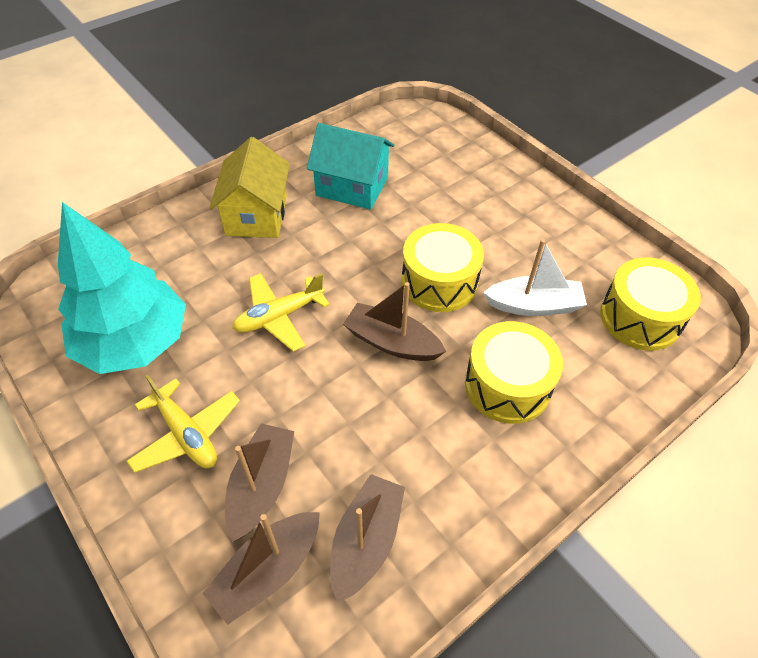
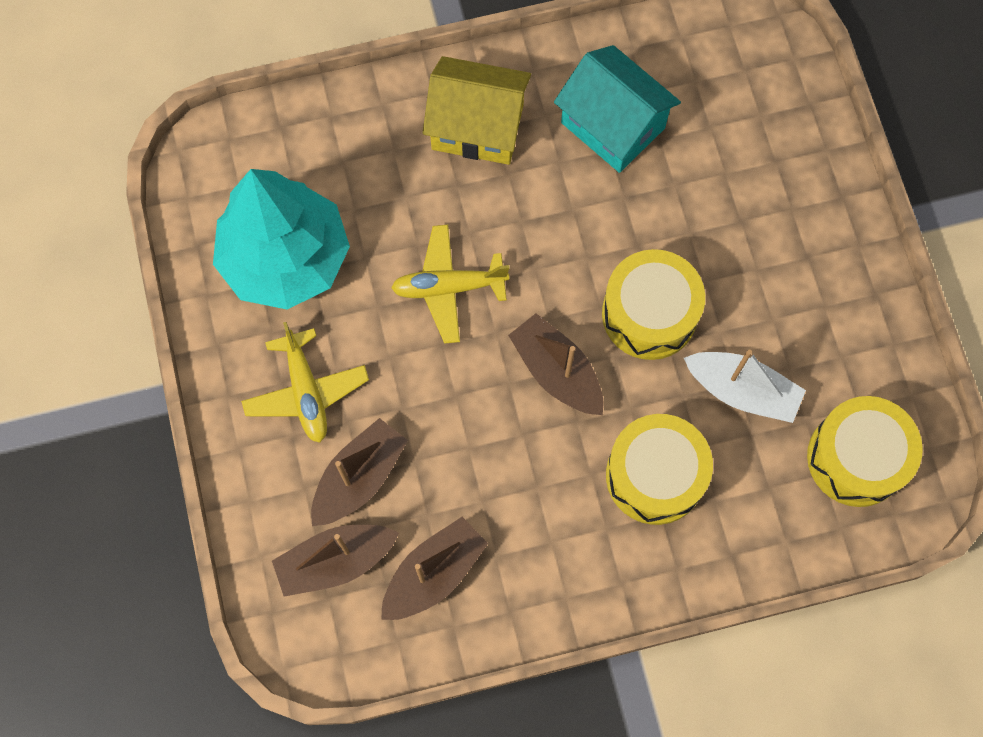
camera: 25 degrees right, 20 degrees up
(256, 215) = (477, 127): yellow house -> yellow house turned 75 degrees clockwise

